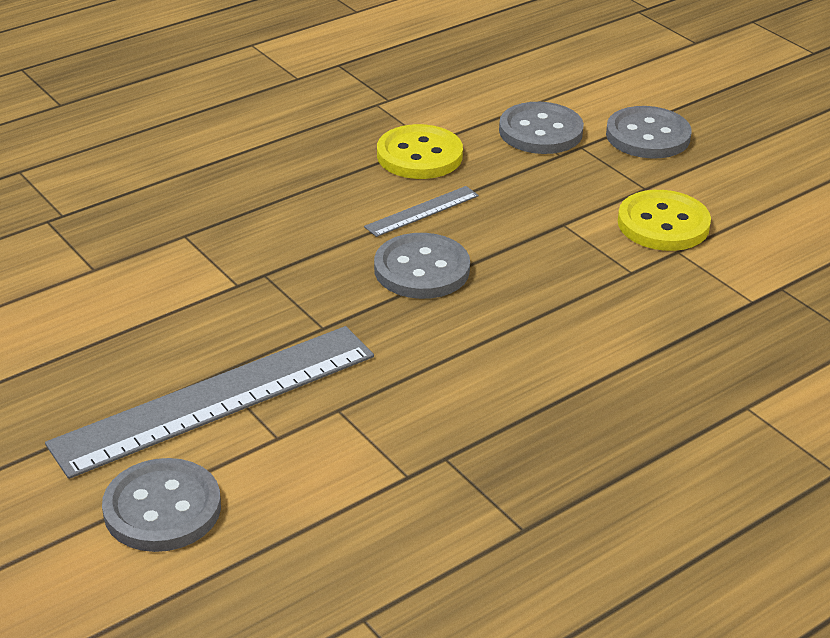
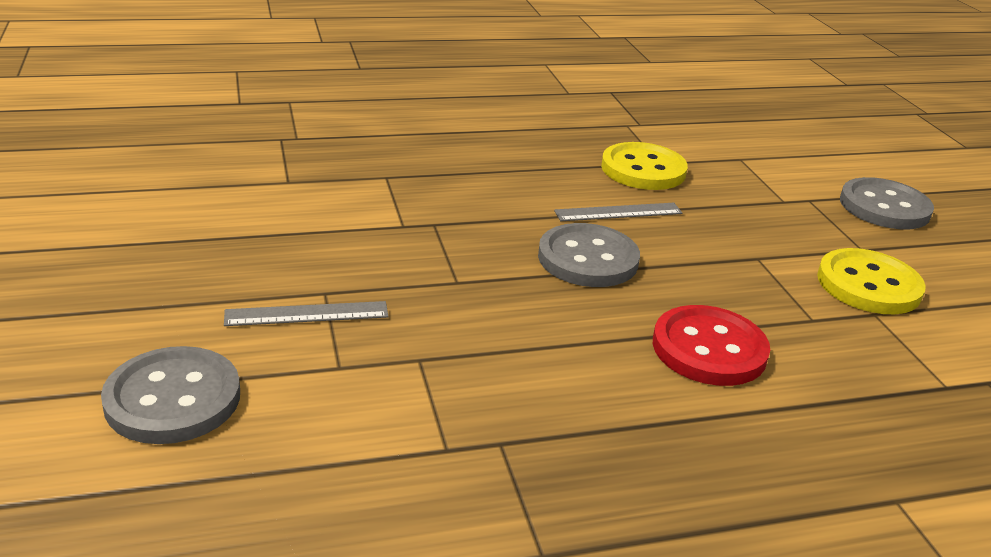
camera: 20 degrees right, 5 degrees down
(215, 399) = (307, 314): grey ruler -> grey ruler, size x0.44
(540, 131) = (773, 179): grey button -> none
(563, 326) = (709, 349): none -> red button

